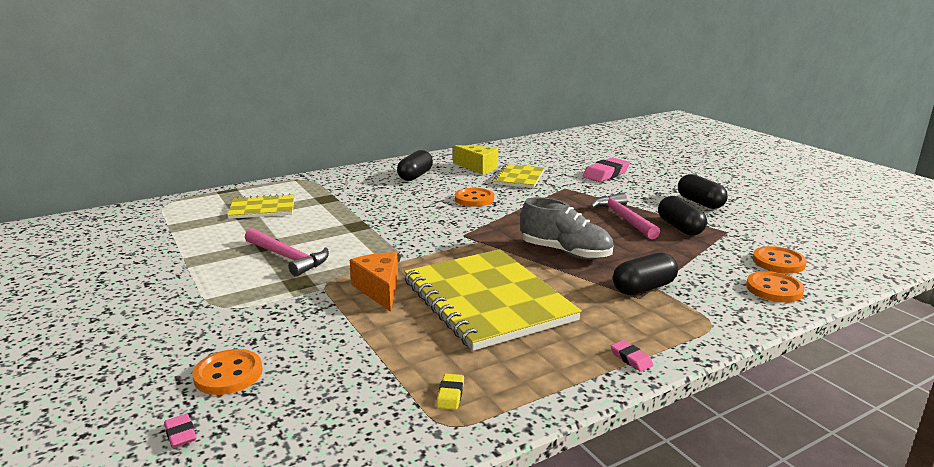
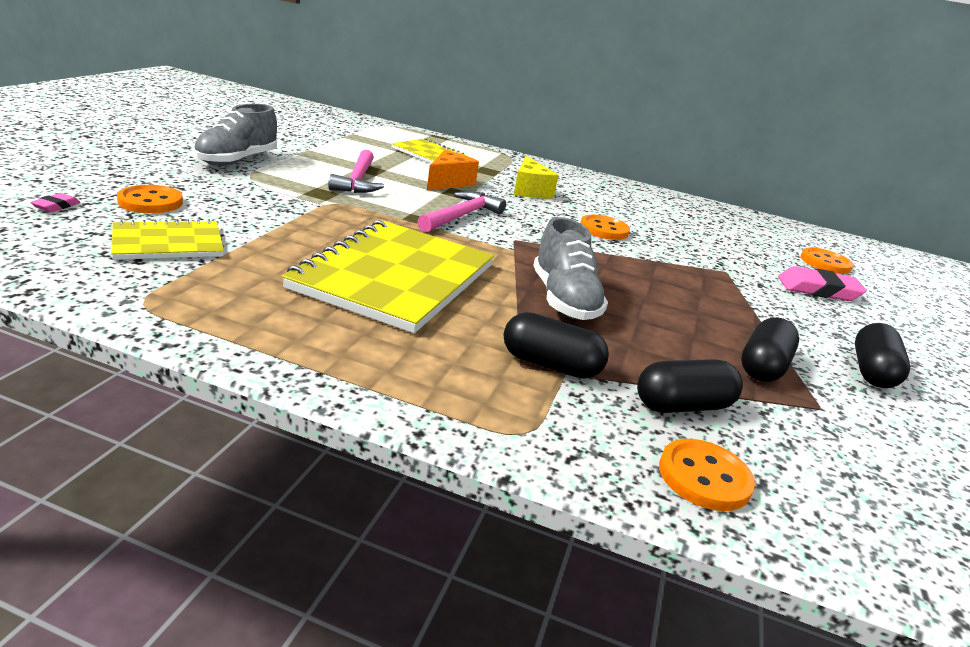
camera: 45 degrees right, 5 degrees up
(170, 301) = (237, 161): none -> grey shoe
(379, 290) = (350, 225): orange cheese -> orange cheese (448, 182)
(415, 176) = (602, 194): black capsule -> black capsule (682, 406)
(450, 395) = (196, 293): yellow eraser -> none
(478, 167) = (682, 218): yellow cheese -> yellow cheese (529, 190)
(519, 178) = (700, 242): yellow notebook -> yellow notebook (168, 243)
(623, 218) = (716, 322): pink hammer -> pink hammer (462, 216)
(631, 359) = (366, 383): pink eraser -> none
(778, 262) = (801, 471): orange button -> orange button (825, 263)

